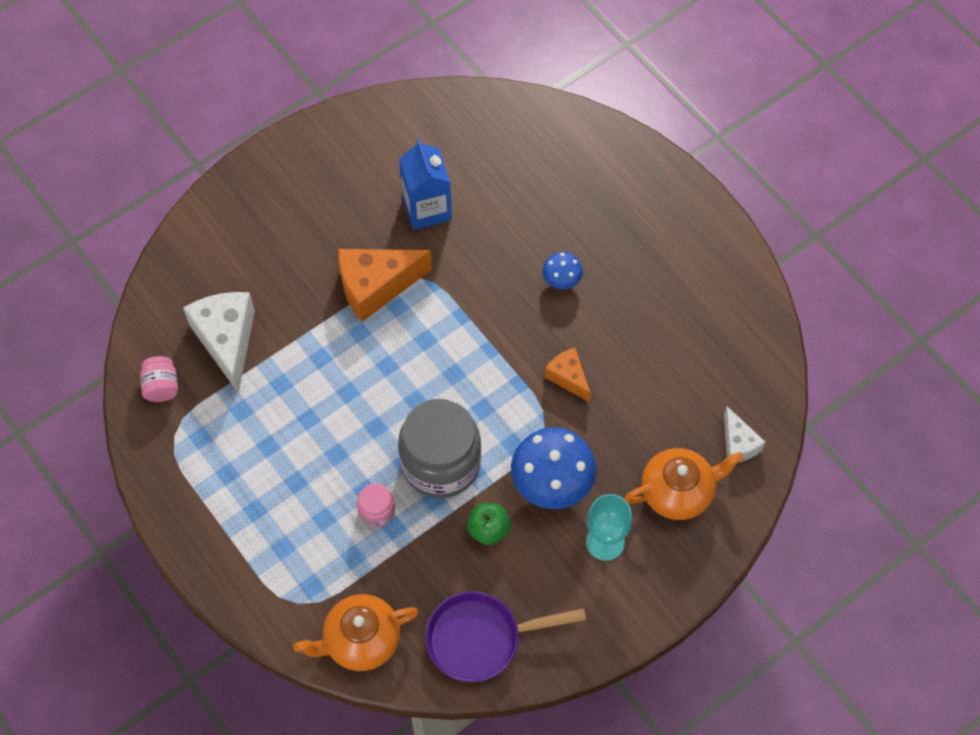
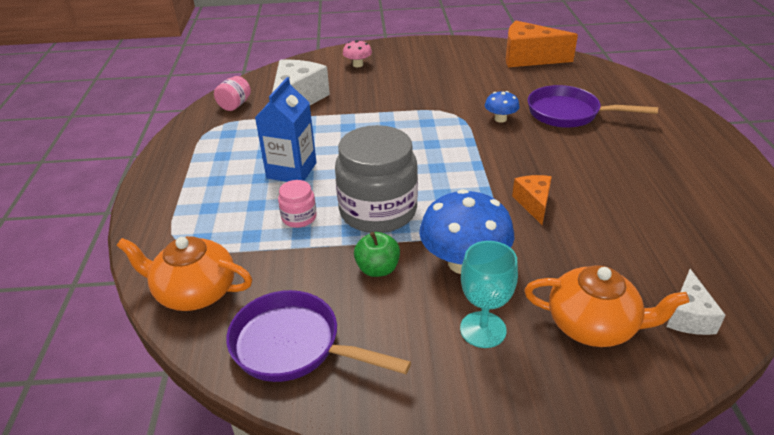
camera: 35 degrees right, 25 degrees down
(241, 234) = (358, 65): none -> pink mushroom
(376, 287) = (420, 109): orange cheese -> orange cheese (529, 58)
(427, 209) = (491, 89): blue carton -> blue carton (291, 170)
(530, 216) = (569, 114): none -> purple pan
(561, 280) = (570, 150): blue mushroom -> blue mushroom (500, 119)

